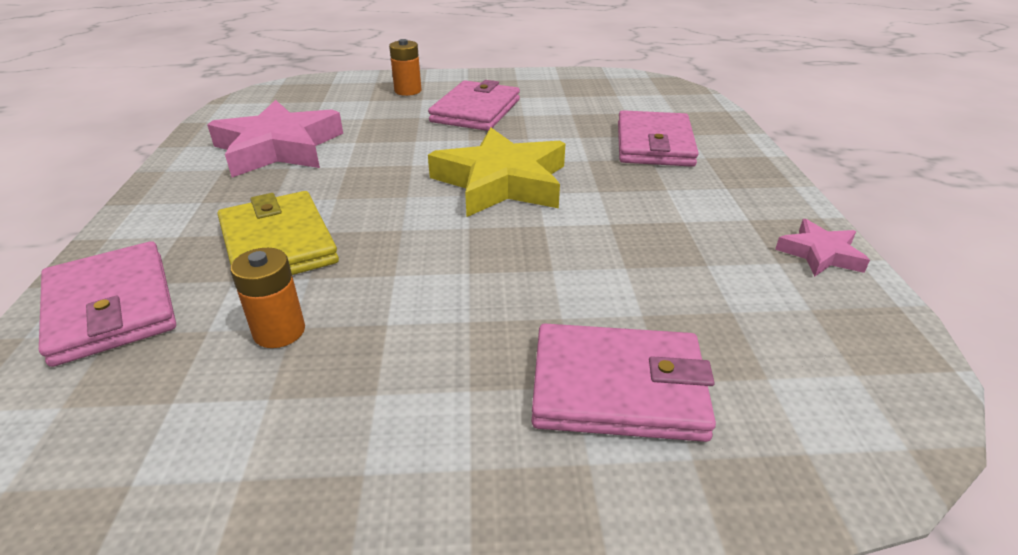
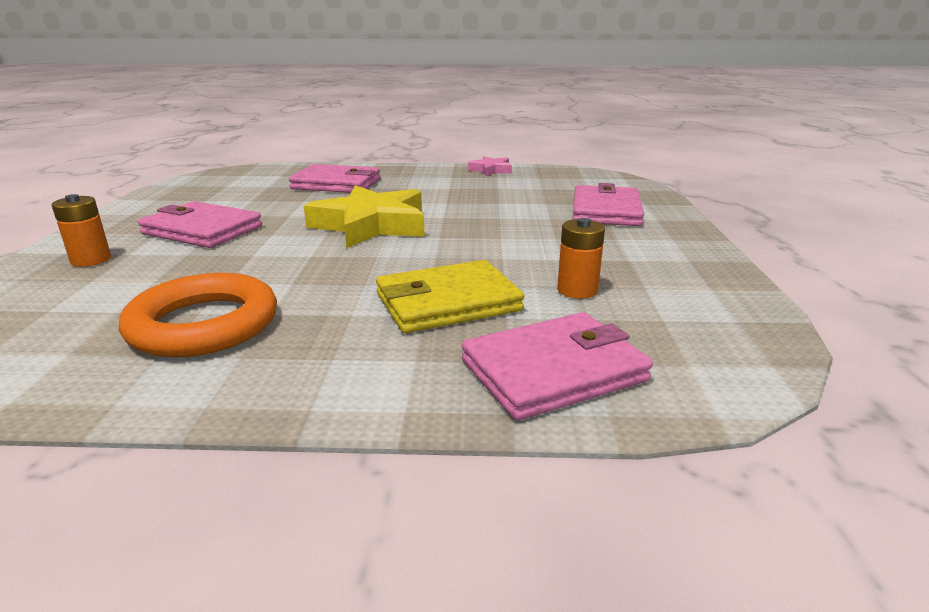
camera: 85 degrees left, 10 degrees down
(279, 148) = (204, 324): pink star -> orange ring

